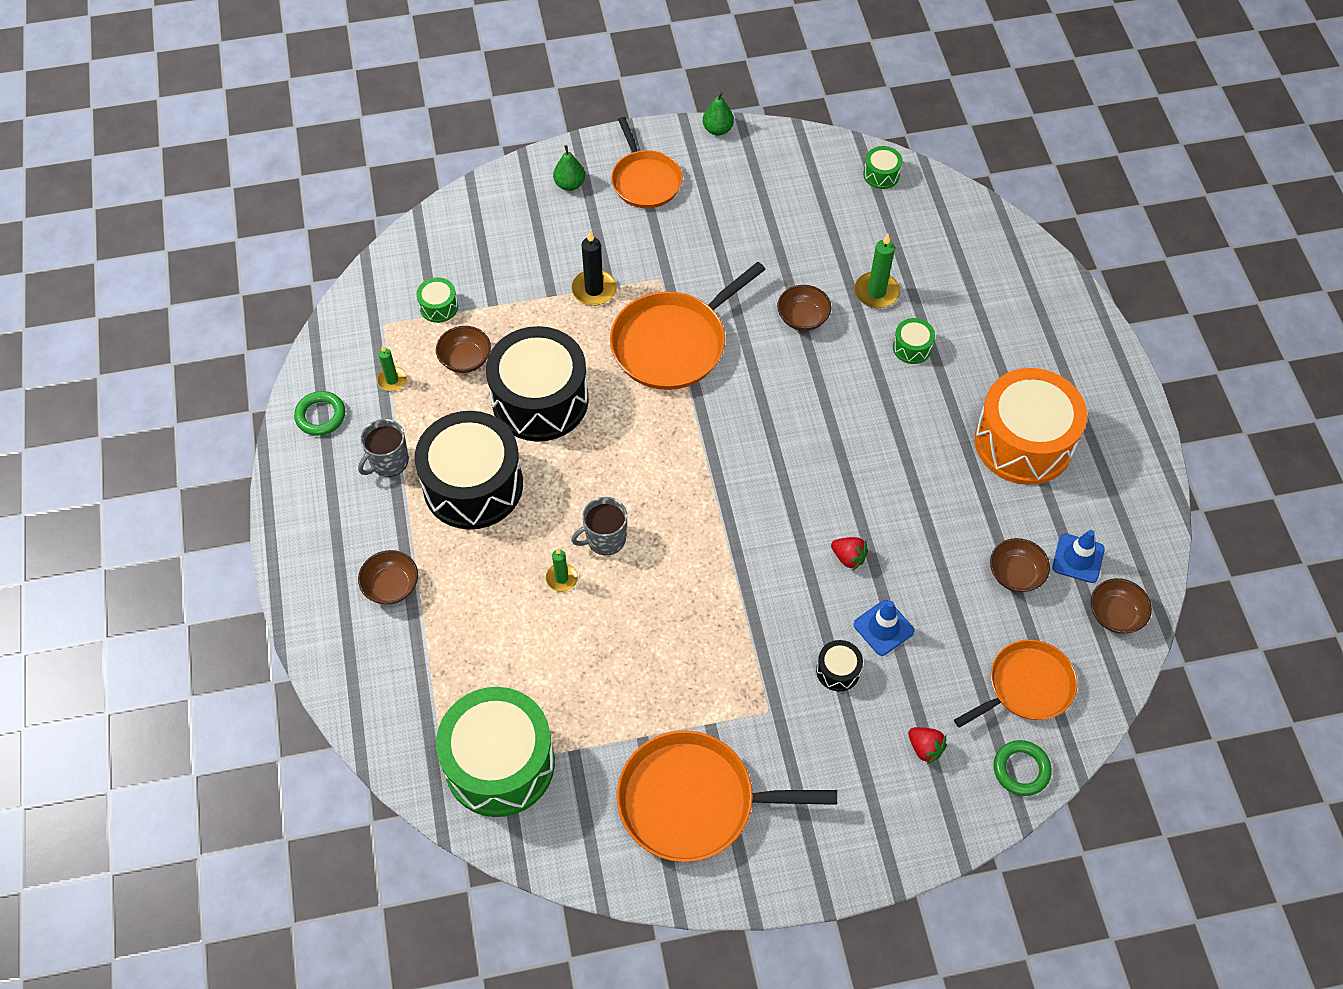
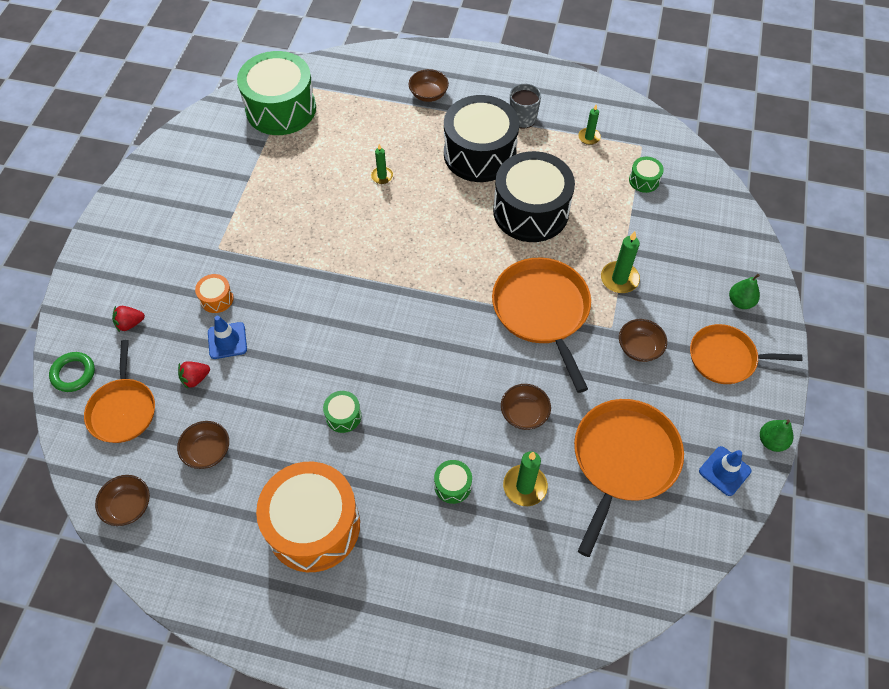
camera: 115 degrees right, 0 degrees up
(320, 416) = (577, 95): green ring -> none
(465, 359) = (588, 181): brown bowl -> brown bowl (639, 348)
(594, 289) = (619, 279): black candle -> green candle
(605, 539) = (397, 208): grey mug -> none
(694, 801) = (191, 188): orange pan -> orange pan (623, 460)
(838, 671) = (216, 299): black drum -> orange drum
(848, 557) = (293, 344): red strawberry -> red strawberry (195, 379)
(881, 174) = (664, 563): green drum -> green drum (343, 416)
(1078, 558) = (189, 506): blue traffic cone -> blue traffic cone (724, 471)

